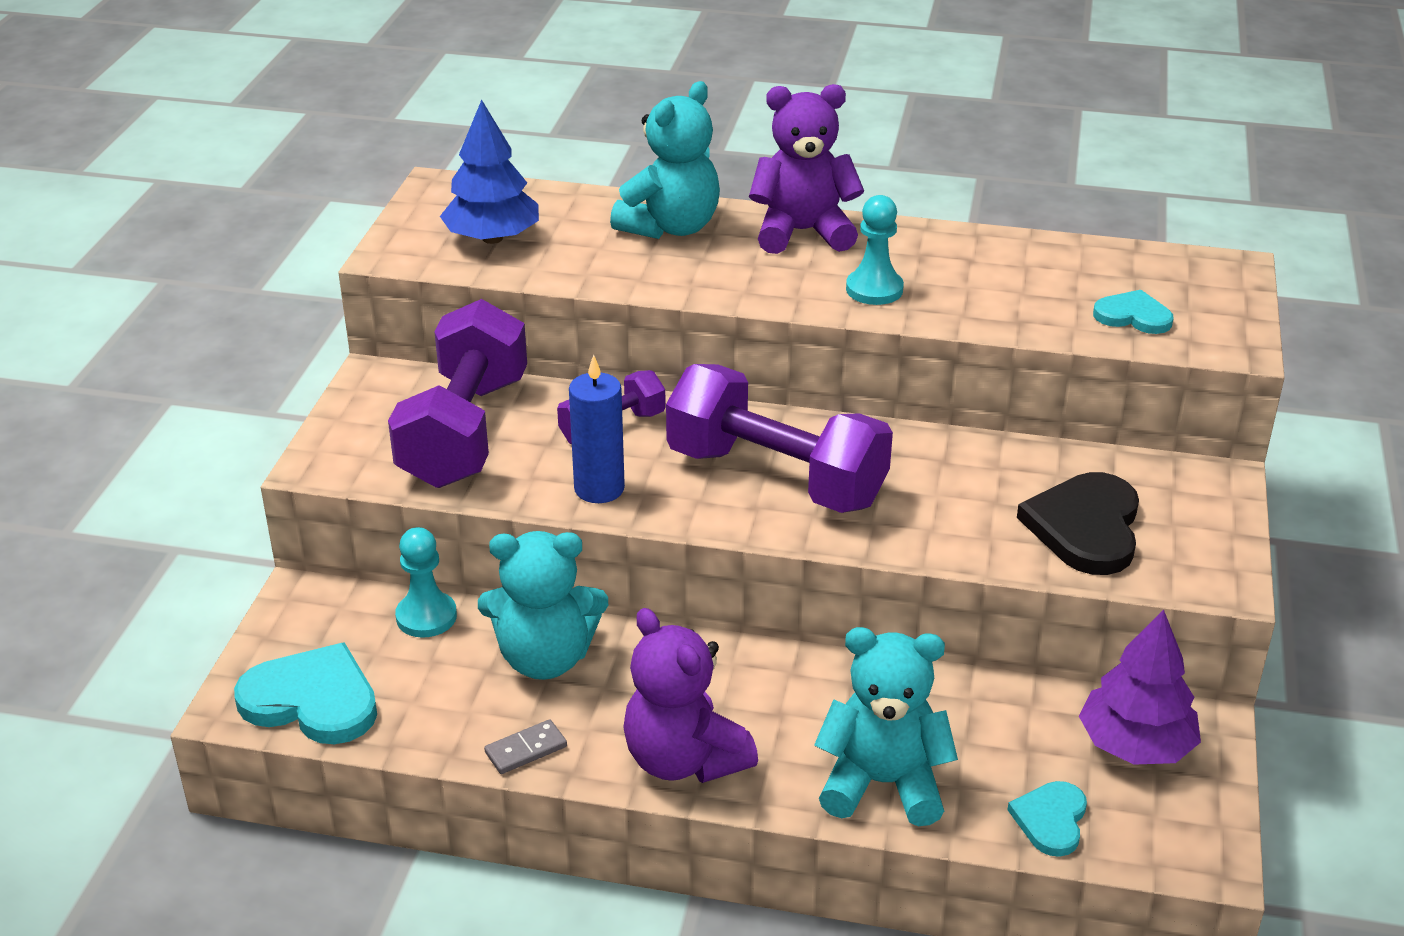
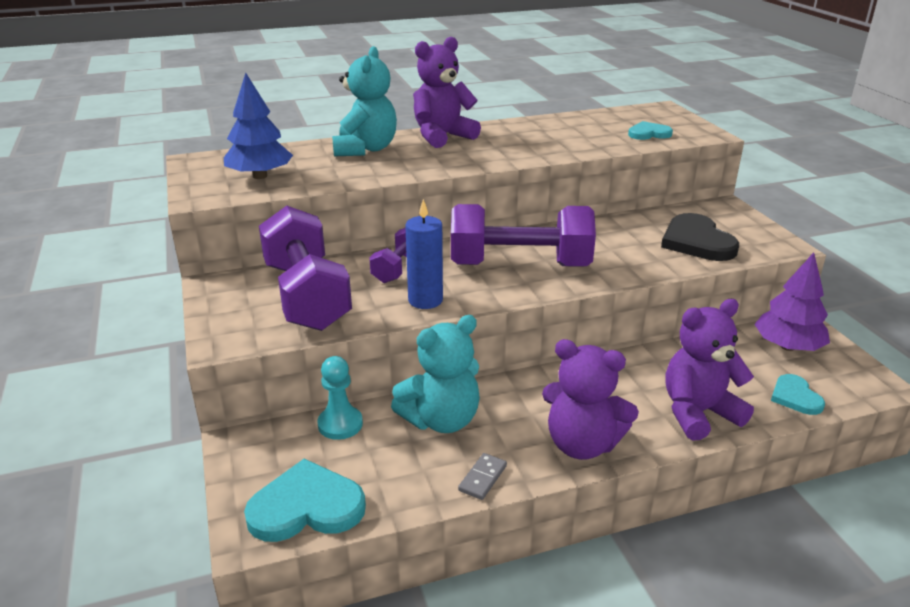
camera: 30 degrees left, 5 degrees down
(874, 289) = (512, 151): turquoise pawn -> none
(882, 783) = (698, 413): turquoise teddy bear -> purple teddy bear

